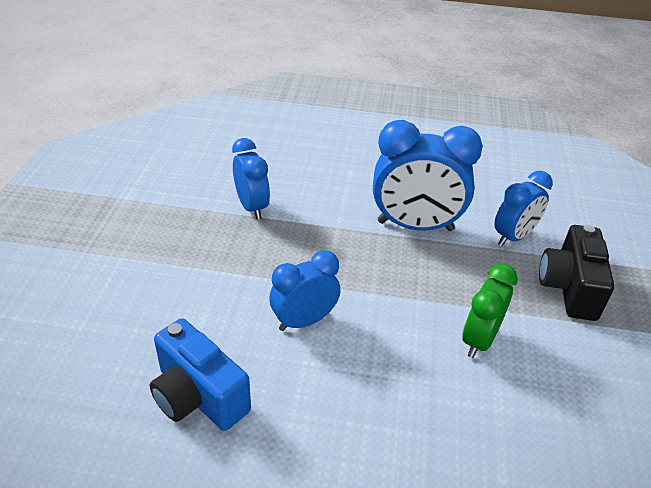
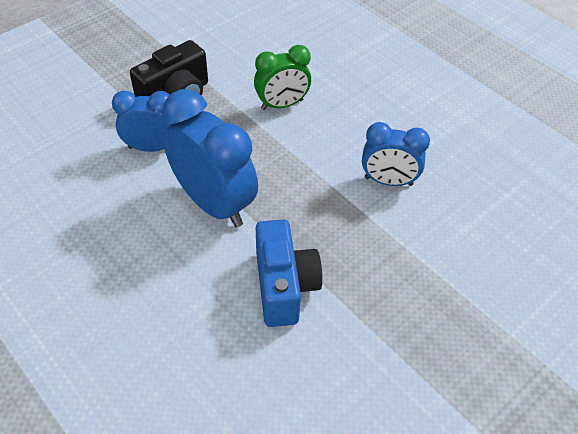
camera: 140 degrees left, 10 degrees up
(198, 396) = (499, 175): blue camera -> blue camera (284, 286)
(252, 207) = (342, 320): blue clock -> none

